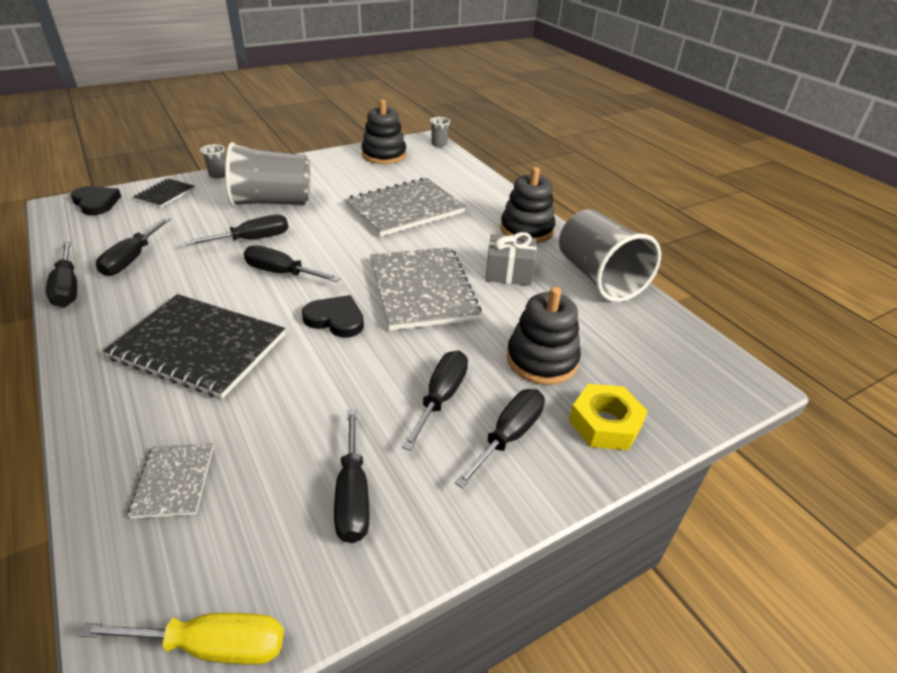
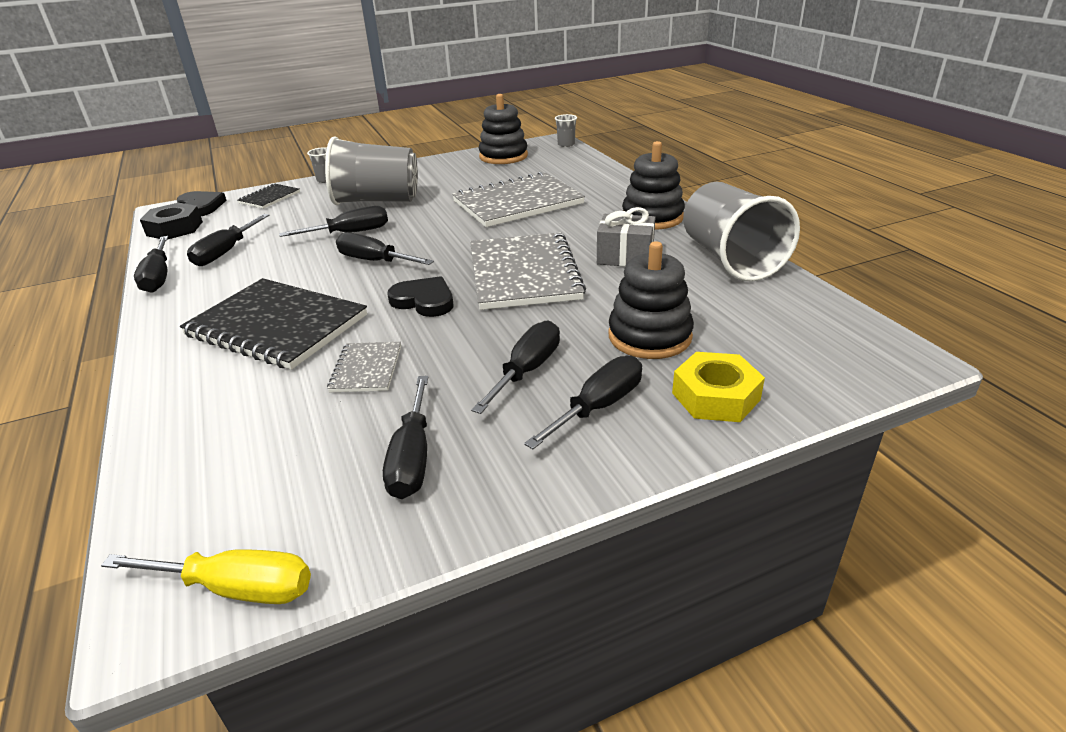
camera: 10 degrees right, 5 degrees down
(73, 229) = (175, 228): none -> black nut
(174, 481) = (228, 441): grey notebook -> grey notebook (366, 369)

